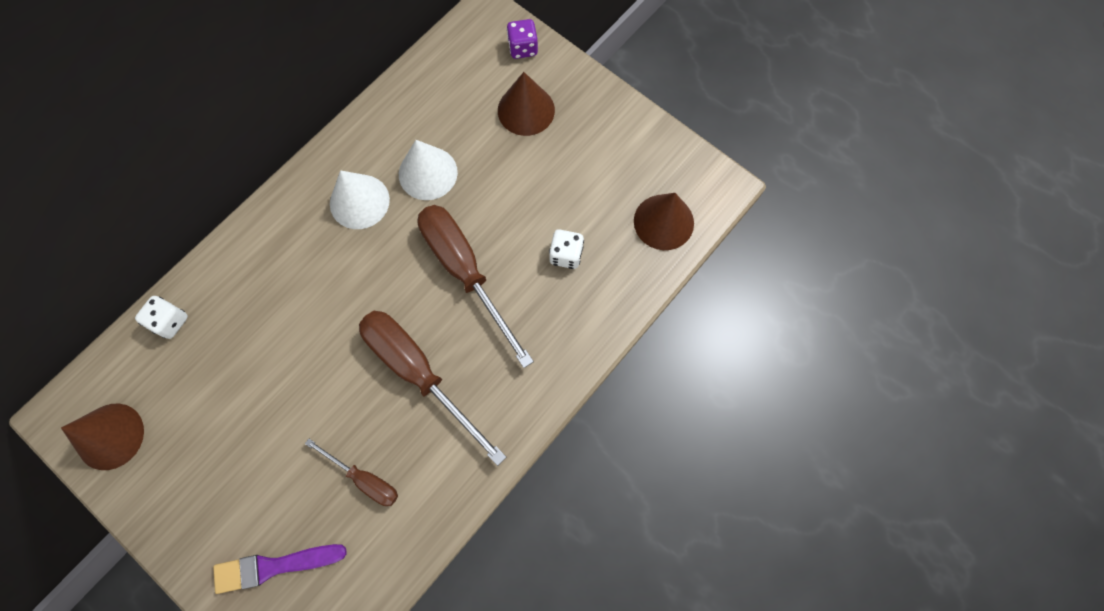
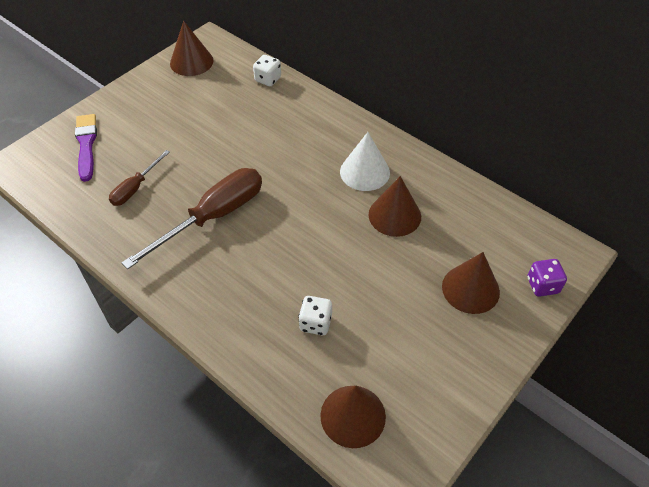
camera: 90 degrees right, 20 degrees down
(428, 173) = (394, 215): white cone -> brown cone
(465, 272) = (300, 245): brown screwdriver -> none

